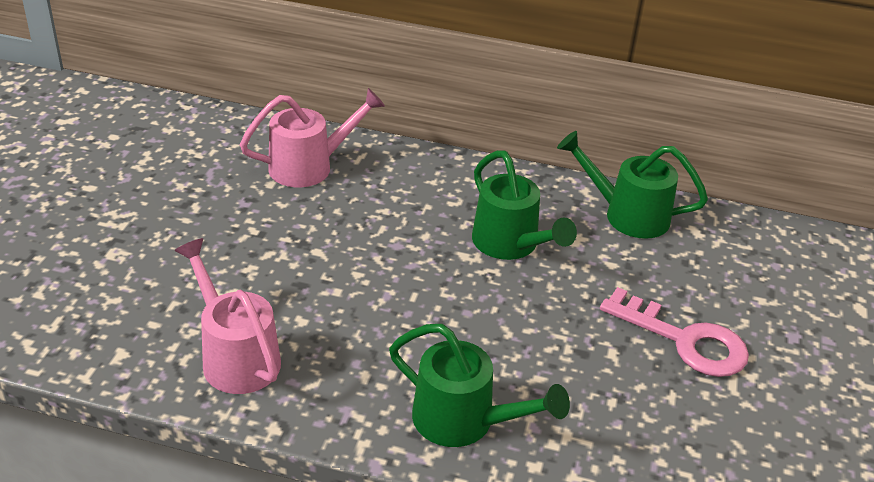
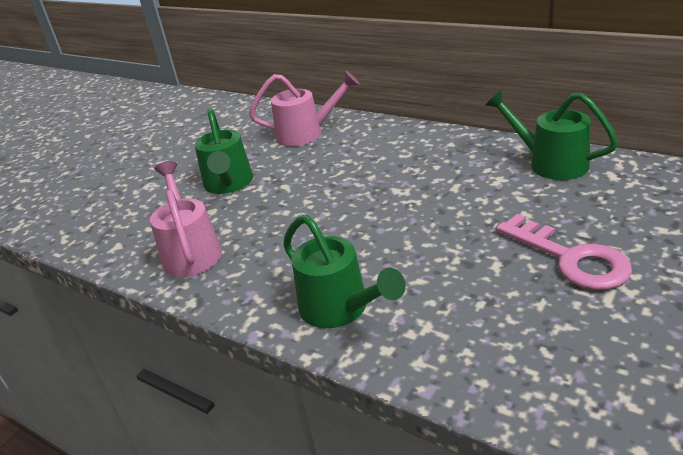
camera: 25 degrees right, 5 degrees down
(510, 245) = (438, 183): green watering can -> green watering can (228, 184)

